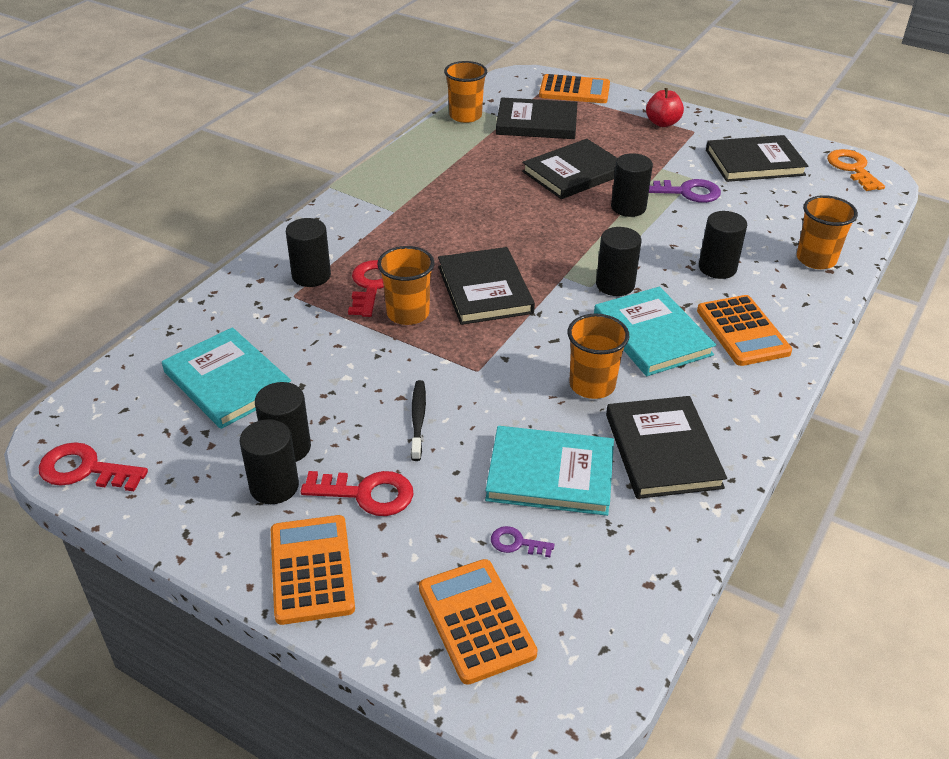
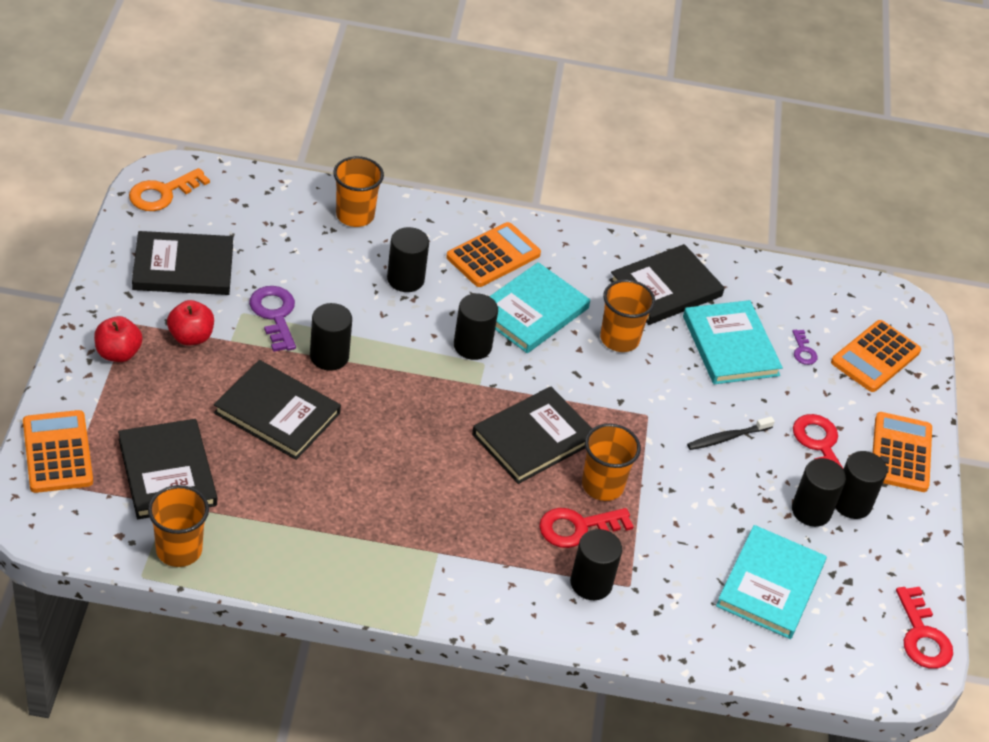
camera: 120 degrees left, 5 degrees up
(312, 569) = (901, 453): orange calculator -> orange calculator turned 135 degrees clockwise
(671, 153) = (191, 337): none -> red apple
(754, 162) = (183, 267): black book -> black book turned 60 degrees counterclockwise

